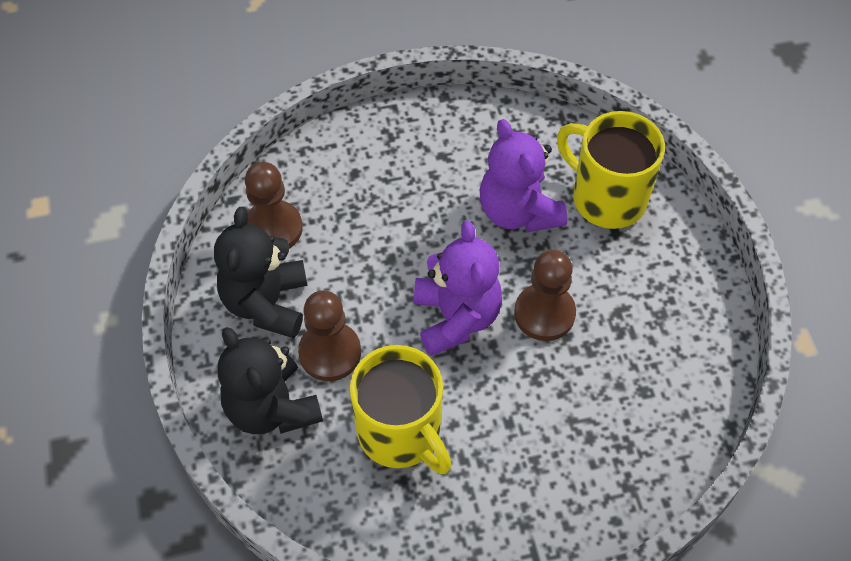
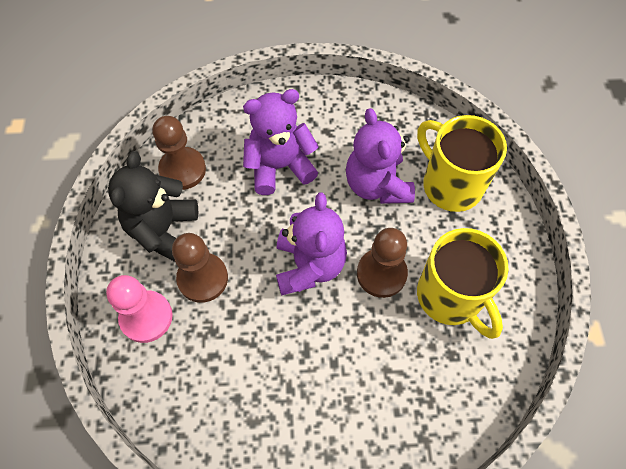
camera: 10 degrees right, 5 degrees up
(272, 408) = (146, 317): black teddy bear -> pink pawn
(394, 207) = (280, 166): none -> purple teddy bear
(401, 433) = (244, 357): yellow mug -> yellow mug (450, 297)

